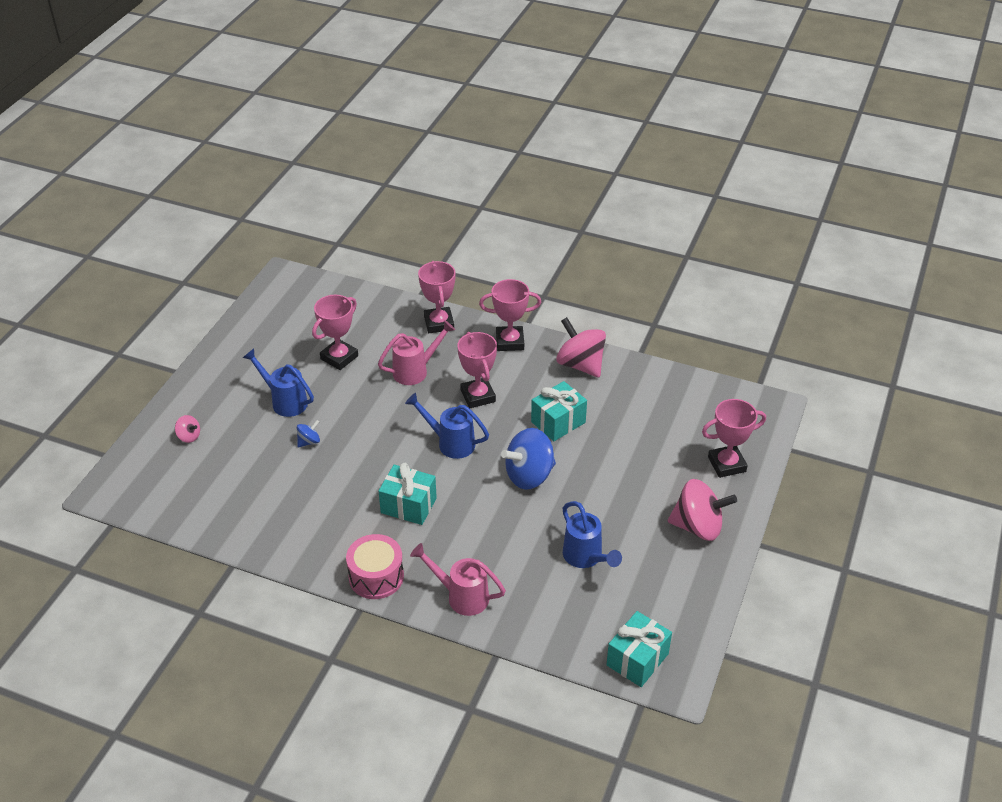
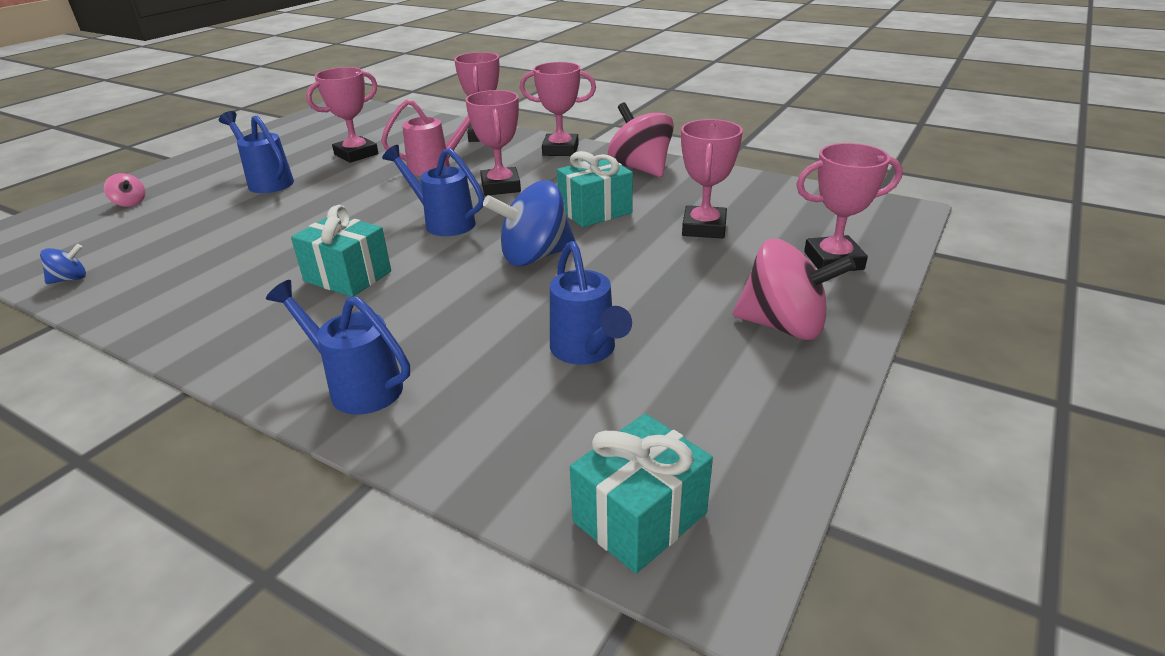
camera: 10 degrees right, 10 degrees down
(309, 441) = (266, 213): blue spinning top -> blue spinning top (70, 279)
(376, 576) = (242, 351): pink drum -> none
(461, 596) = (357, 386): pink watering can -> blue watering can
(639, 436) = (704, 228): none -> pink trophy

